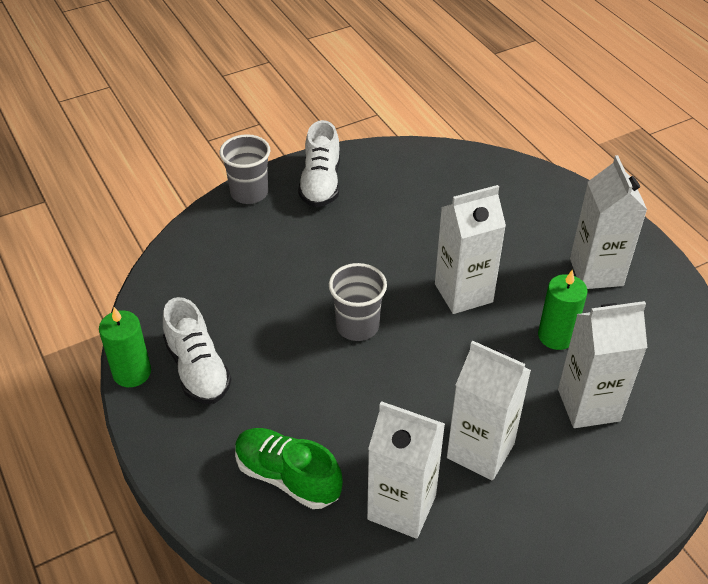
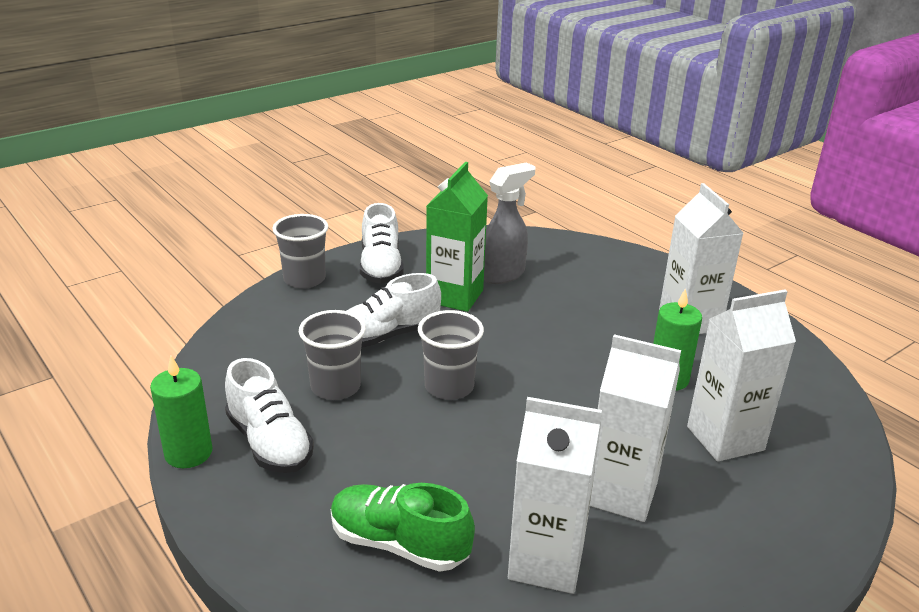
camera: 10 degrees left, 15 degrees down
(260, 317) = (335, 387): none -> grey cup
(313, 265) = (387, 335): none -> white shoe
(382, 224) = (454, 296): none -> green carton
(433, 201) = (503, 274): none -> grey spray bottle
(463, 293) = (557, 349): white carton -> none

